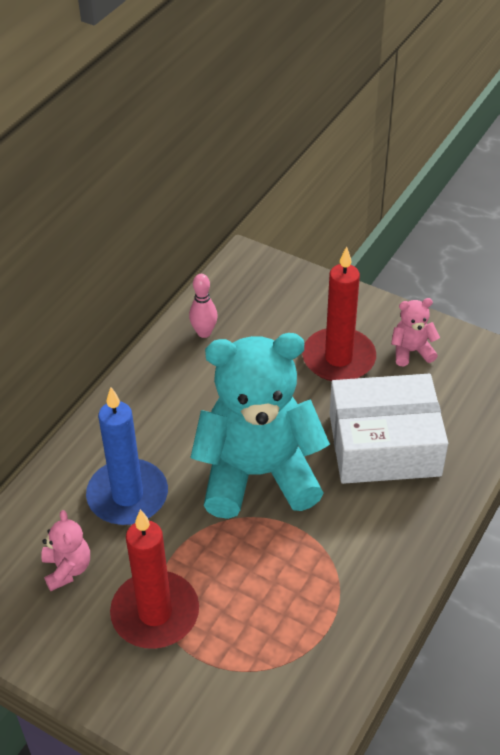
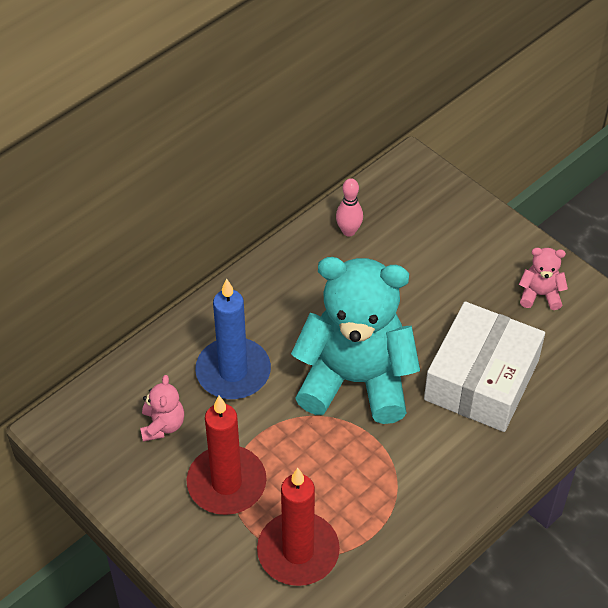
camera: 15 degrees right, 5 degrees up
(338, 358) = (467, 286): red candle -> red candle (298, 551)
(384, 444) = (481, 380): white box -> white box turned 75 degrees counterclockwise

